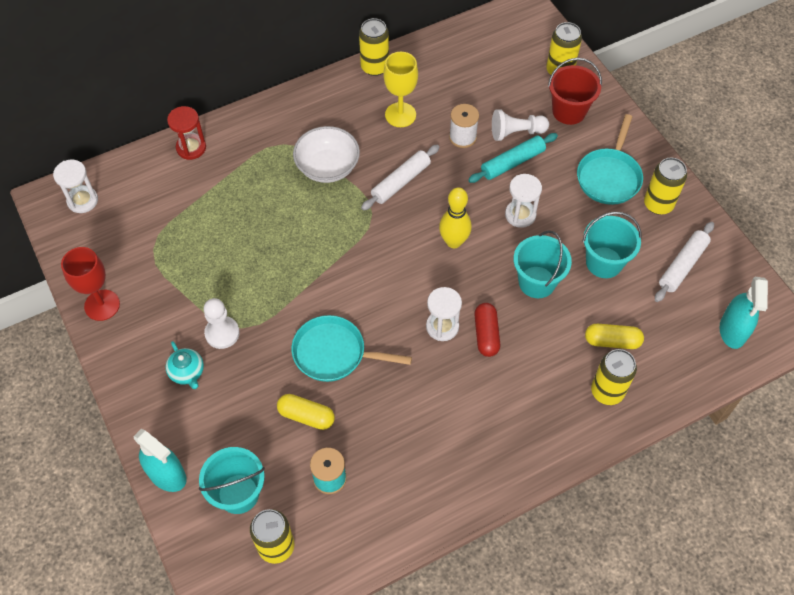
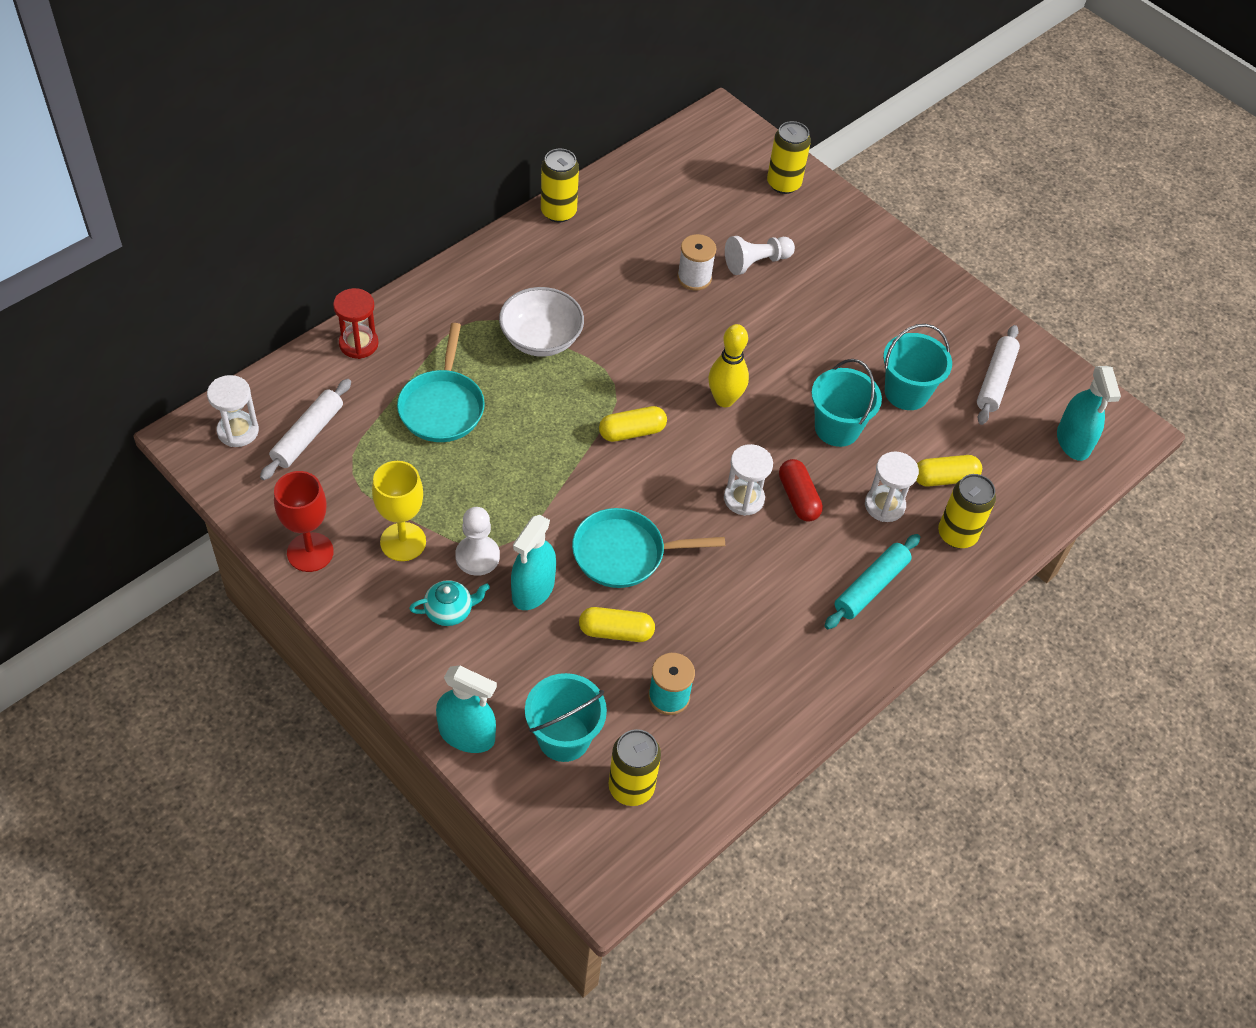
camera: 20 degrees left, 5 degrees down
(187, 372) = (449, 611): turquoise teapot -> turquoise teapot turned 60 degrees counterclockwise
(255, 368) = (533, 590): none -> turquoise spray bottle
(372, 255) = (632, 432): none -> yellow capsule
(400, 115) = (610, 263): yellow goblet -> yellow goblet (403, 542)
(400, 182) = (637, 341): white rolling pin -> white rolling pin (307, 435)
(512, 162) = (763, 297): turquoise rolling pin -> turquoise rolling pin (871, 587)
(520, 215) = (792, 355): white hourglass -> white hourglass (884, 505)
(569, 111) = (809, 228): red bucket -> none
(609, 176) = (880, 295): turquoise pan -> turquoise pan (442, 406)
(658, 204) = (946, 317): yellow can -> none

